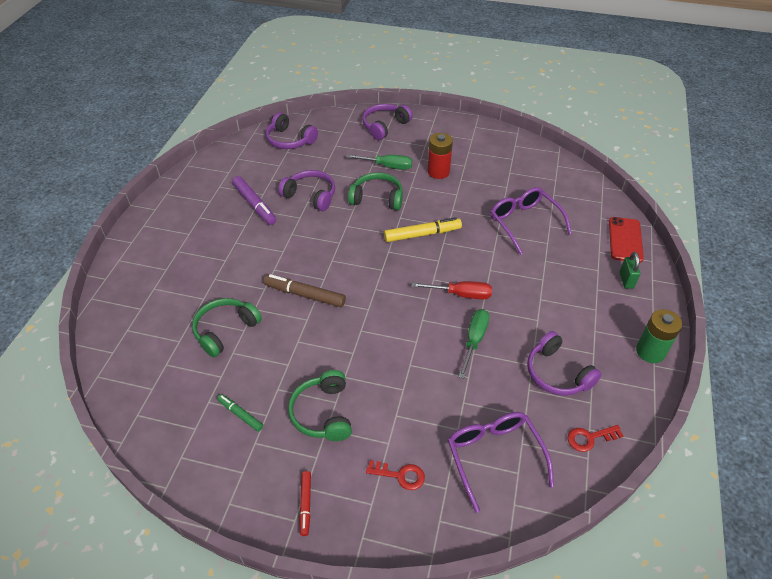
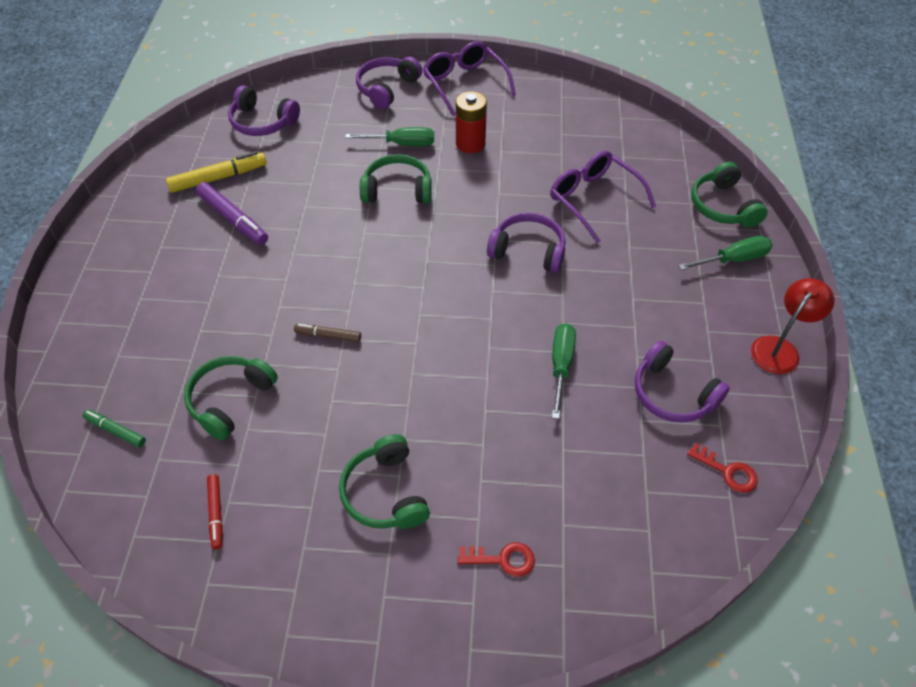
camera: 10 degrees left, 5 degrees up
(240, 415) = (276, 513): green marker -> green marker (116, 431)
(305, 295) = (328, 336): brown marker -> brown marker, size x0.59
(305, 504) = (388, 619): red marker -> red marker (216, 513)
(310, 196) = (307, 197): purple headphones -> purple headphones (528, 251)
(422, 234) = (466, 232): yellow marker -> yellow marker (218, 178)
(461, 294) = (533, 306): red screwdriver -> none
(494, 456) = (615, 514): purple glasses -> purple glasses (464, 83)
(589, 438) = (727, 471): red key -> red key turned 120 degrees counterclockwise
(625, 240) = (723, 206): red phone -> green headphones
(626, 280) = (734, 259): green padlock -> green screwdriver
(650, 351) = (780, 348): green battery -> red lamp

